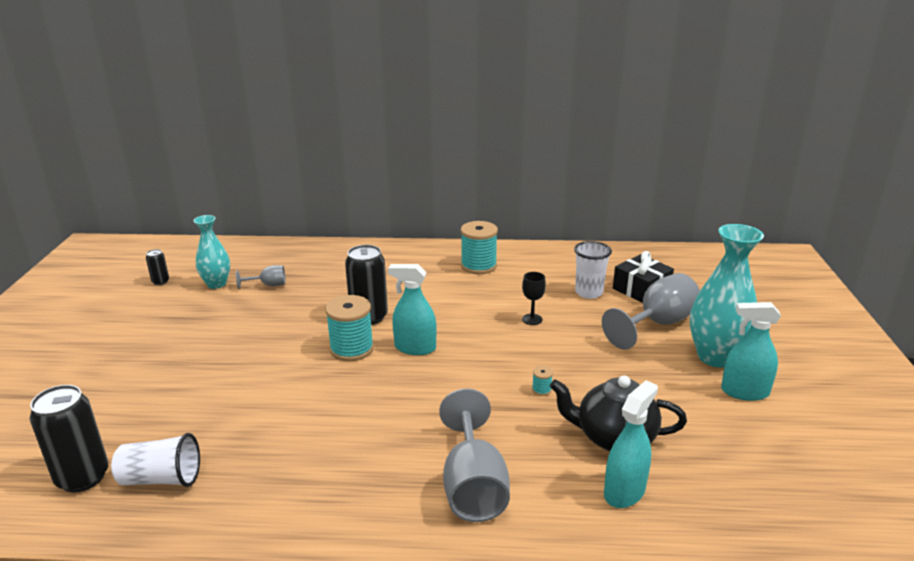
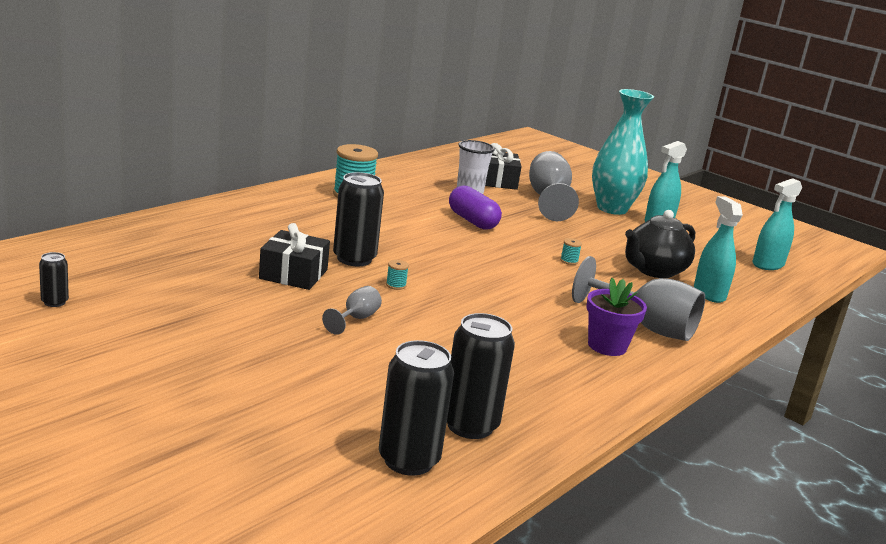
camera: 55 degrees left, 5 degrees down
(161, 479) = (470, 425): white cup -> black can
(217, 284) = (134, 282): turquoise vase -> none
(268, 285) = (196, 265): grey goblet -> grey goblet (356, 319)
(307, 313) = (293, 274): none -> black gift
(351, 349) = (396, 285): turquoise spool -> turquoise spool, size x0.41
(394, 482) = (607, 346): none -> purple flower pot
(415, 348) = (439, 267): turquoise spray bottle -> turquoise spray bottle (768, 264)
(532, 319) = (472, 221): black goblet -> purple capsule

